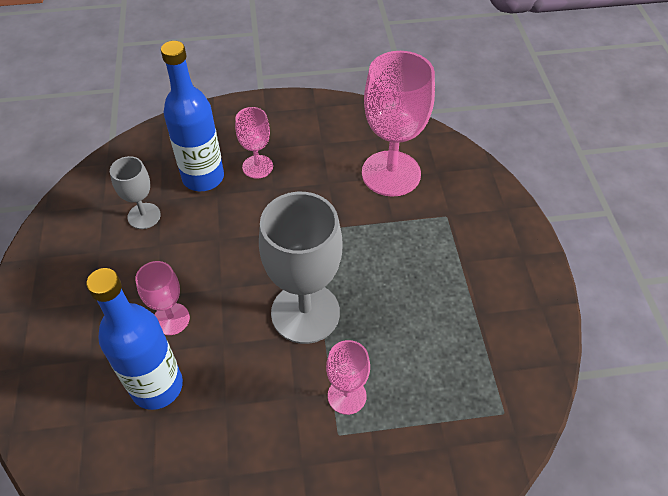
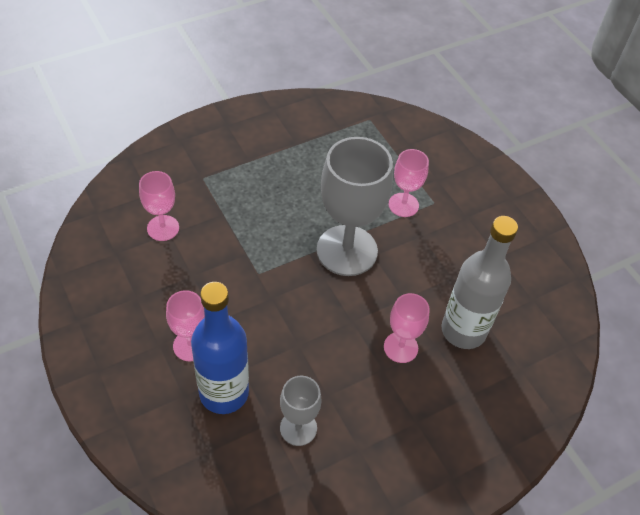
camera: 115 degrees left, 0 degrees up
(157, 386) = (463, 330): blue bottle -> grey bottle
(391, 173) = (163, 228): pink goblet -> pink goblet, size x0.52

